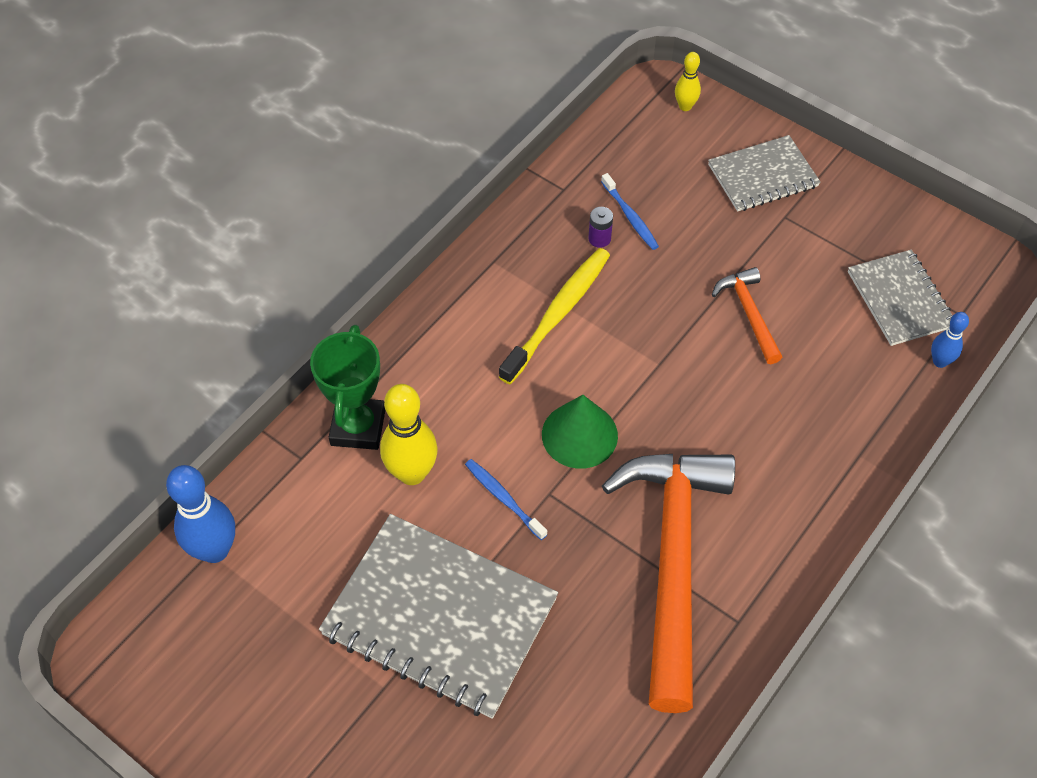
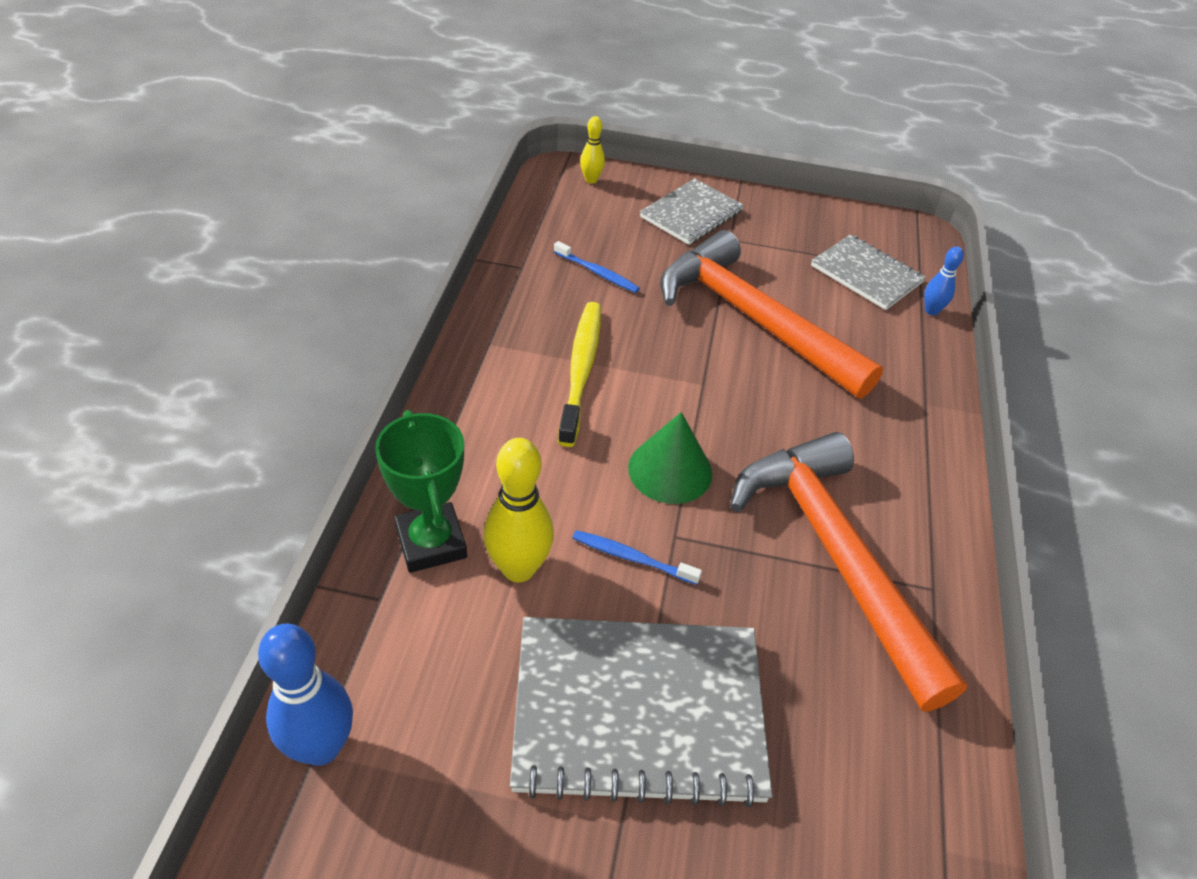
camera: 30 degrees left, 10 degrees down
(599, 238) = (580, 297): purple battery -> none
(749, 314) = (753, 320): orange hammer -> orange hammer, size x2.22

